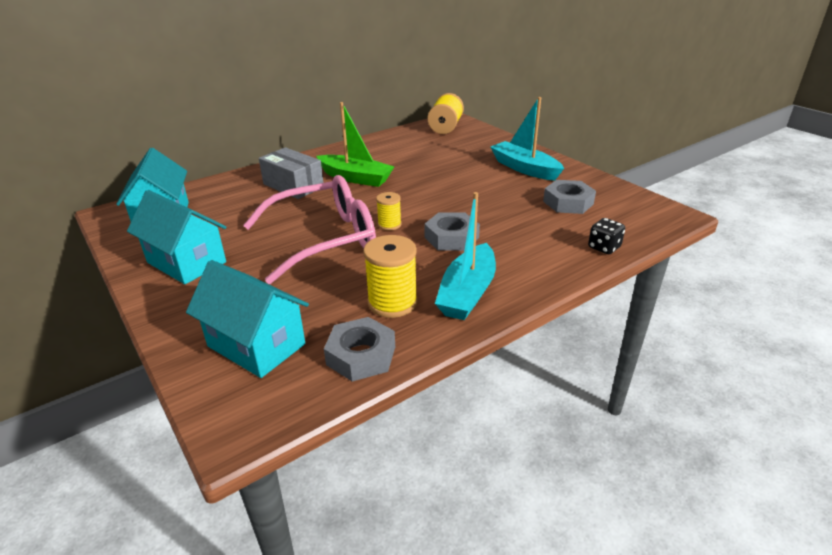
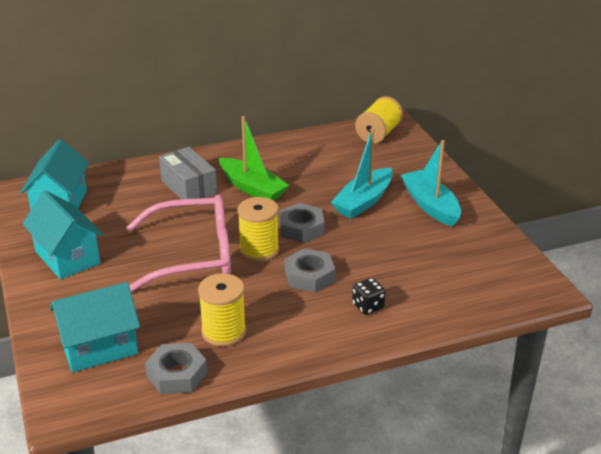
camera: 15 degrees right, 0 degrees up
(256, 345) = (99, 348): turquoise house -> turquoise house turned 75 degrees counterclockwise
(389, 224) = (259, 250): yellow spool -> yellow spool, size x1.71
(467, 293) = (293, 336): turquoise boat -> turquoise boat (363, 201)
(568, 203) = (448, 257): grey nut -> grey nut (301, 228)
(604, 247) = (448, 315): black dice -> black dice (368, 306)

